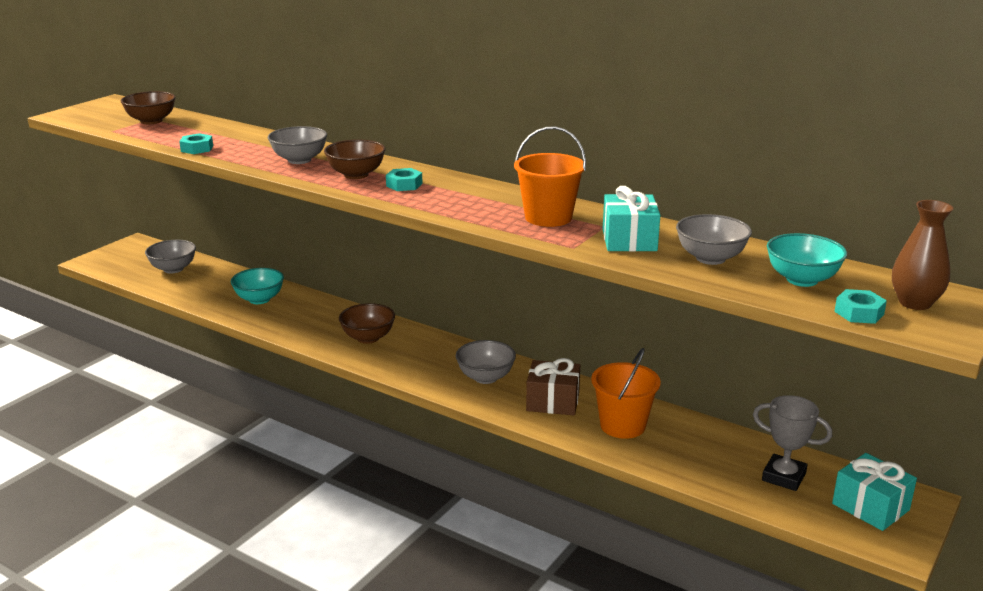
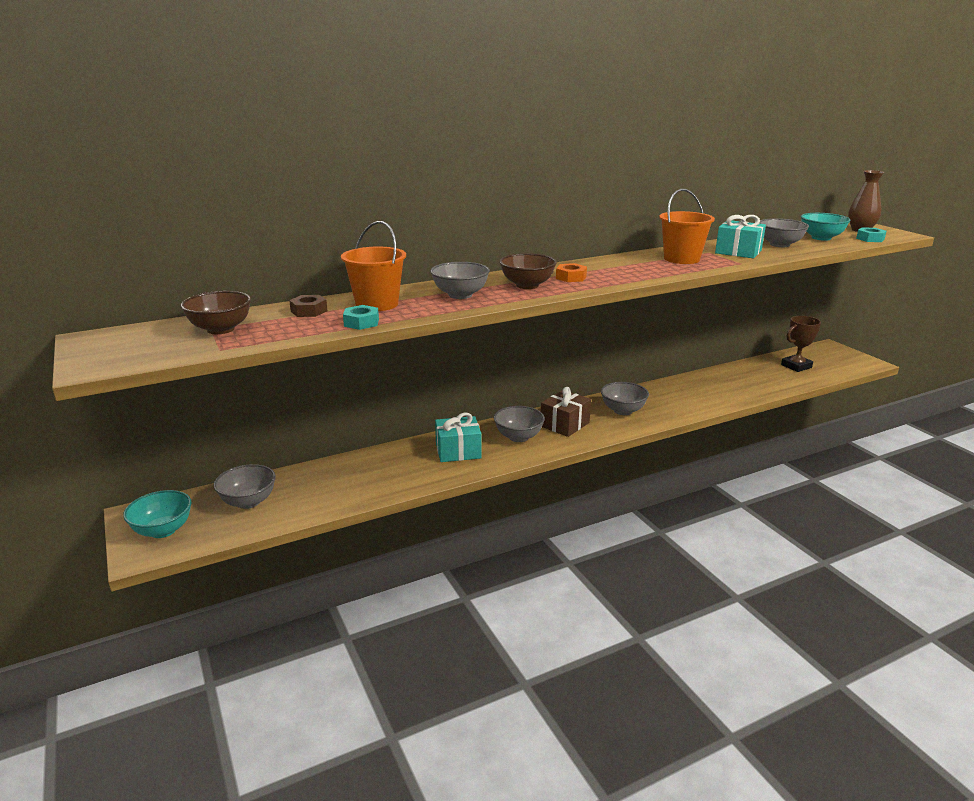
camera: 60 degrees left, 0 degrees up
(211, 130) = (309, 311): none -> brown nut
(259, 299) = (386, 468): turquoise bowl -> turquoise bowl (163, 530)
(368, 338) = (518, 437): brown bowl -> grey bowl
(404, 185) = (571, 277): turquoise nut -> orange nut
(553, 402) = (673, 399): brown gift -> brown gift (564, 424)
(622, 425) = (717, 388): orange bucket -> orange bucket (377, 304)
(783, 477) = (796, 366): grey trophy -> brown trophy
(870, 507) = (832, 357): turquoise gift -> turquoise gift (458, 451)

